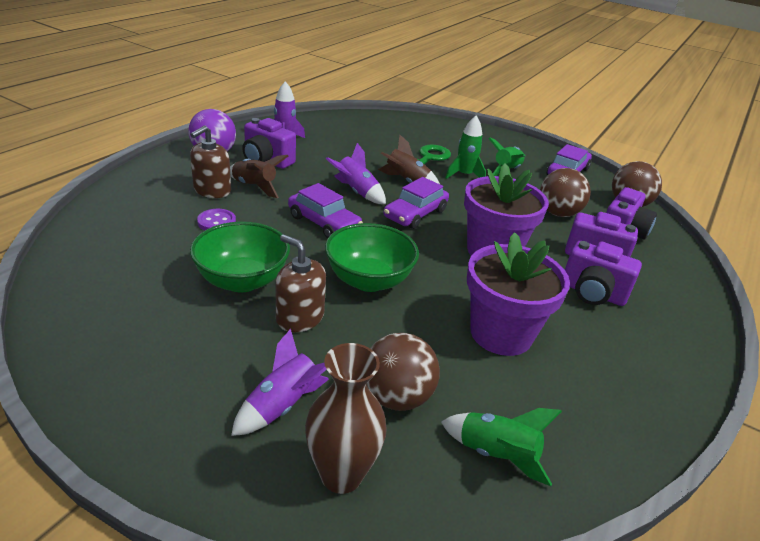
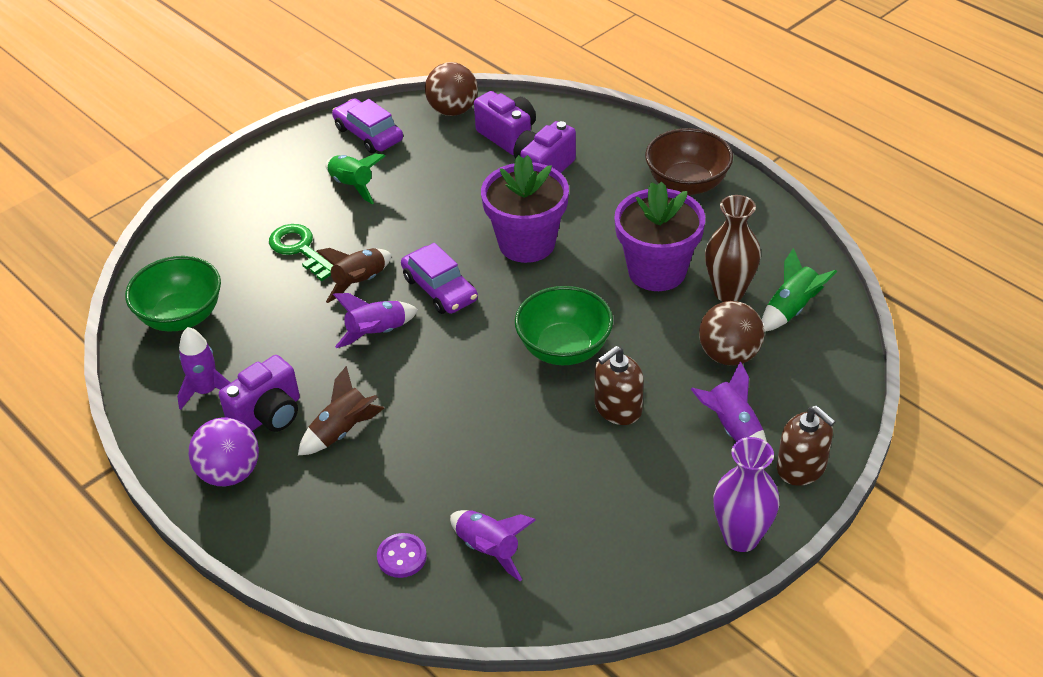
camera: 70 degrees left, 10 degrees up
(119, 420) = (741, 537): none -> purple vase
(130, 256) = (488, 549): none -> purple rocket
(212, 190) = (343, 475): brown soap dispenser -> brown soap dispenser (801, 467)
(216, 222) = (425, 471): purple button -> purple button (402, 557)
(242, 280) = (550, 450): green bowl -> green bowl (181, 316)
(324, 223) = (445, 372): purple car -> none
(341, 475) = (805, 399): brown vase -> brown vase (728, 292)
(464, 175) = (355, 226): green rocket -> none
(558, 213) = (460, 171): brown ball -> none
(592, 293) = (606, 193): purple camera -> none
(650, 349) = (687, 184): none -> brown bowl

